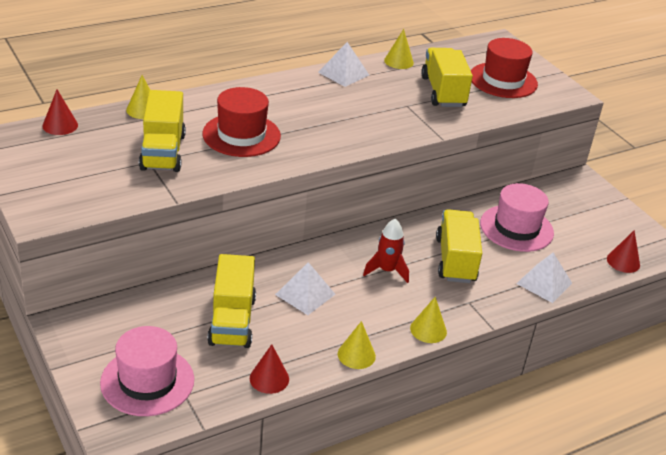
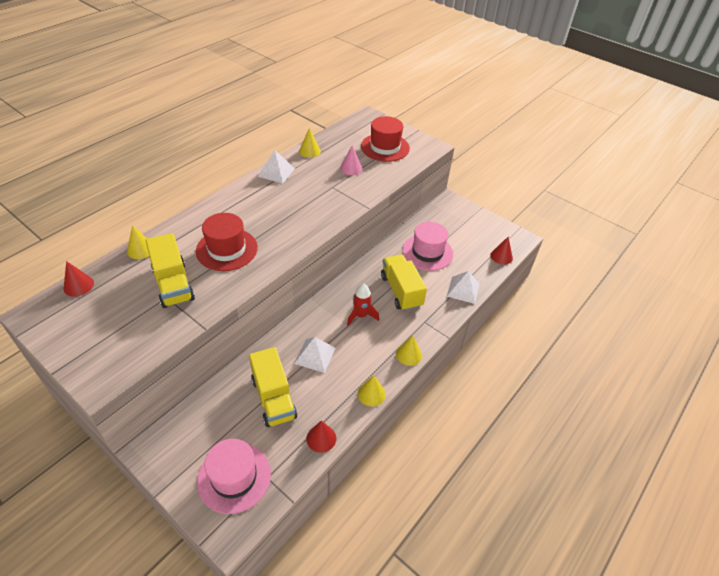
camera: 20 degrees left, 10 degrees up
(443, 92) = (351, 168): yellow truck -> pink cone

